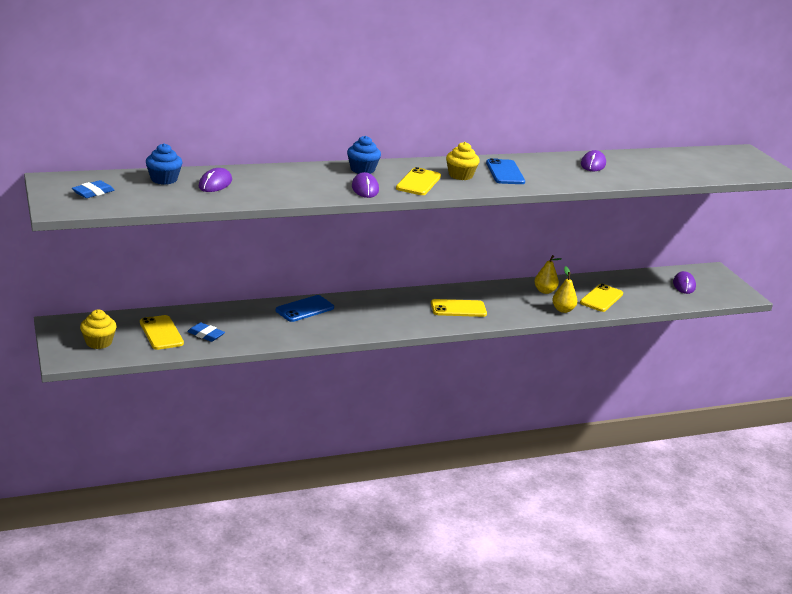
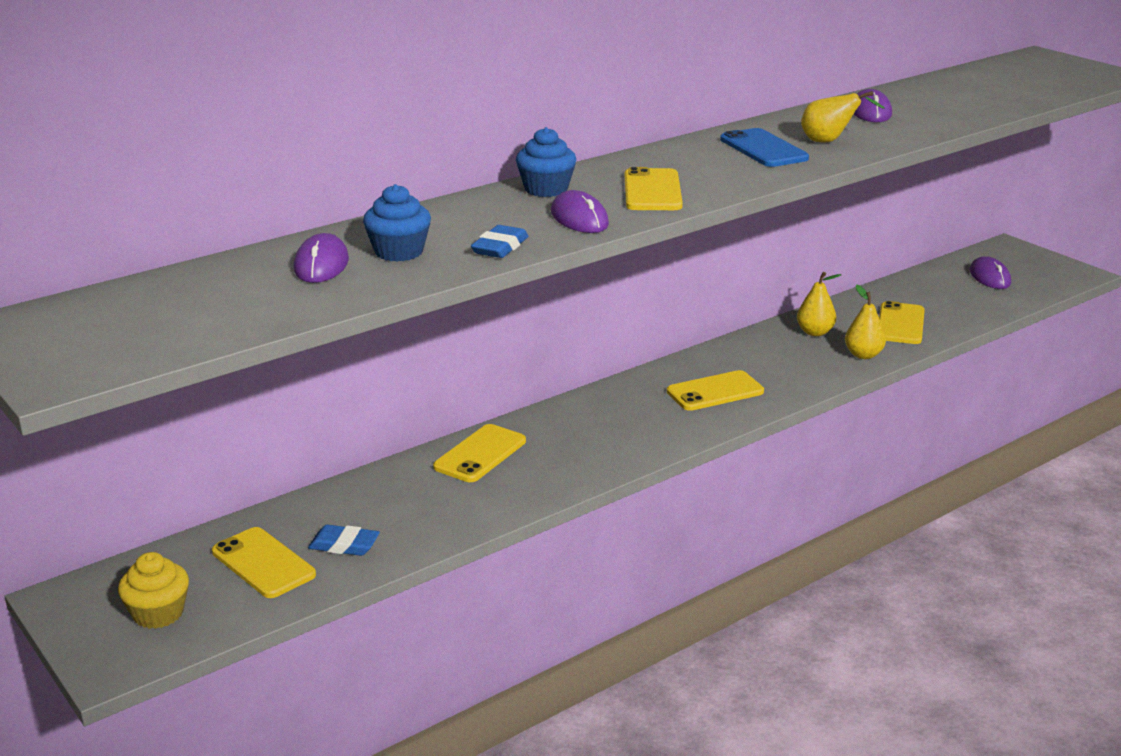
camera: 15 degrees left, 0 degrees up
(93, 192) = (106, 330): blue eraser -> blue eraser (500, 247)
(164, 179) = (223, 277): blue cupcake -> blue cupcake (399, 252)
(304, 309) = (480, 454): blue phone -> yellow phone
(460, 175) = (704, 167): yellow cupcake -> none
(548, 176) = (829, 141): none -> yellow pear

